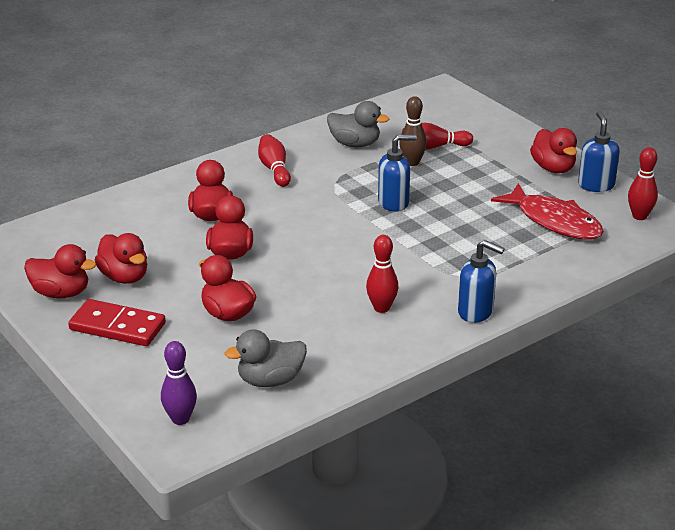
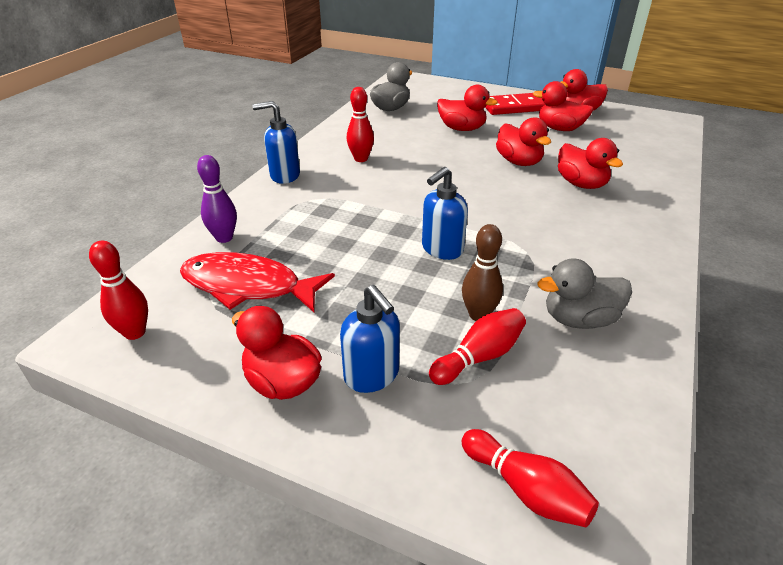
camera: 150 degrees right, 5 degrees up
(180, 419) = (417, 86): purple bowling pin -> purple bowling pin (224, 238)
(274, 169) = (606, 247): red bowling pin -> red bowling pin (525, 489)
(596, 185) = (206, 370): blue soap dispenser -> blue soap dispenser (372, 375)

